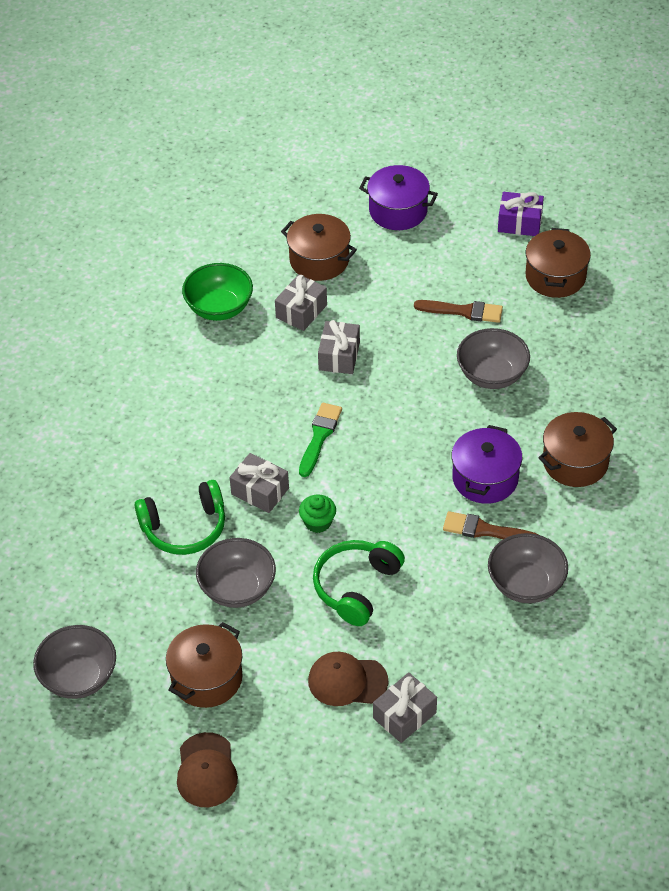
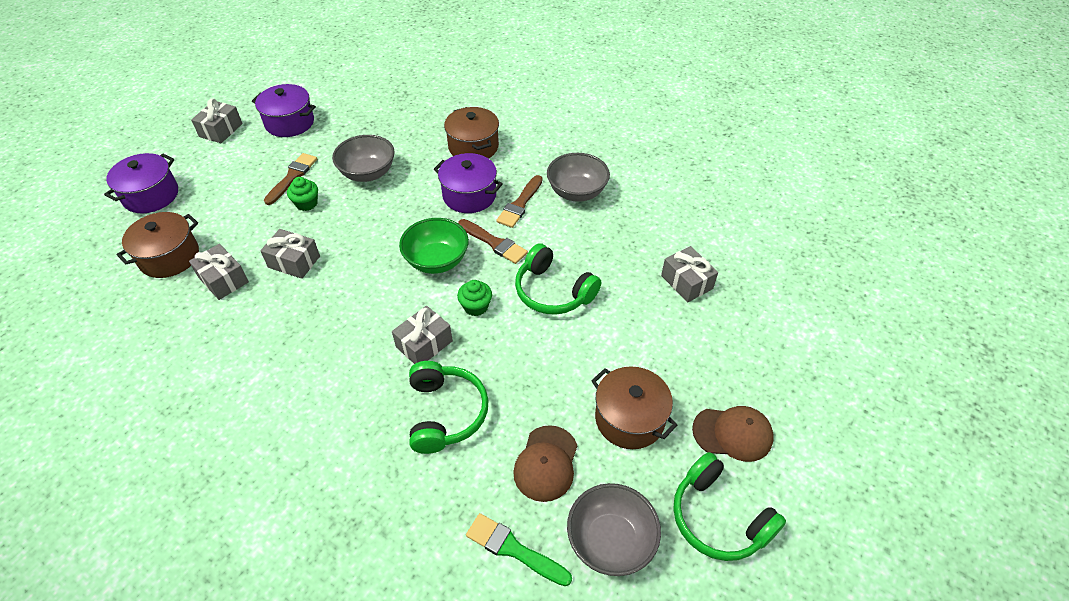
camera: 80 degrees left, 0 degrees up
(113, 761) = (718, 518): none -> green headphones
(219, 308) = (176, 343): green bowl -> green bowl (437, 261)
(237, 588) = (532, 378): grey bowl -> none
(319, 436) = (380, 290): green brush -> green brush (513, 549)
(347, 681) = (648, 313): brown cap -> brown cap (546, 463)
(415, 519) = (494, 243): none -> brown brush
(425, 337) = (306, 203): none -> green cupcake
(519, 223) = (221, 130): purple gift -> grey gift
(555, 277) = (290, 123): brown pot -> purple pot

